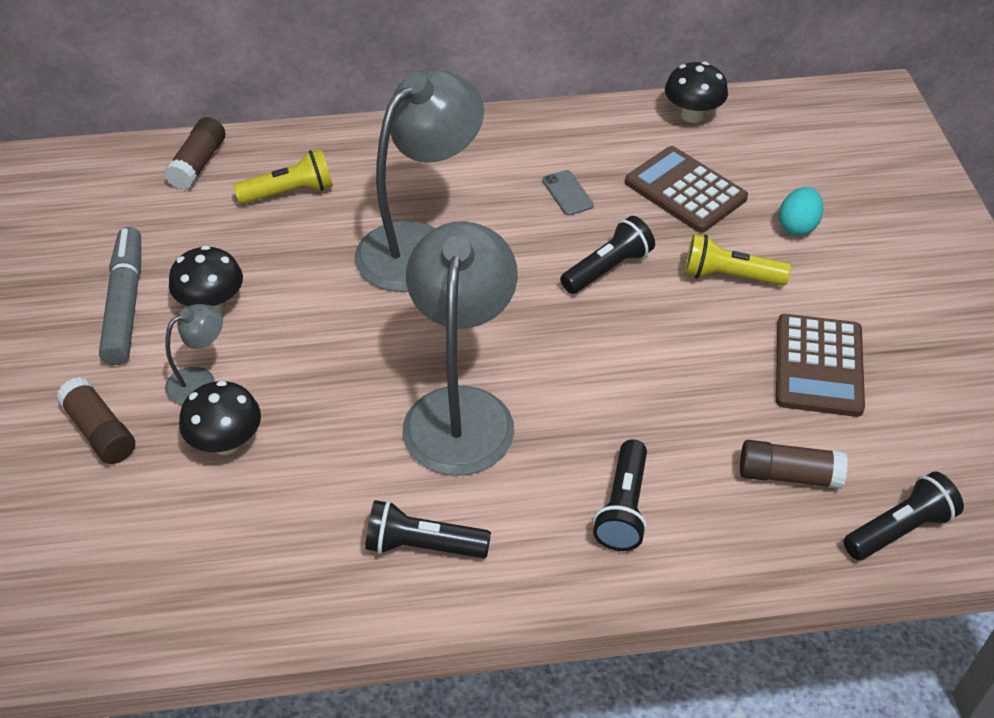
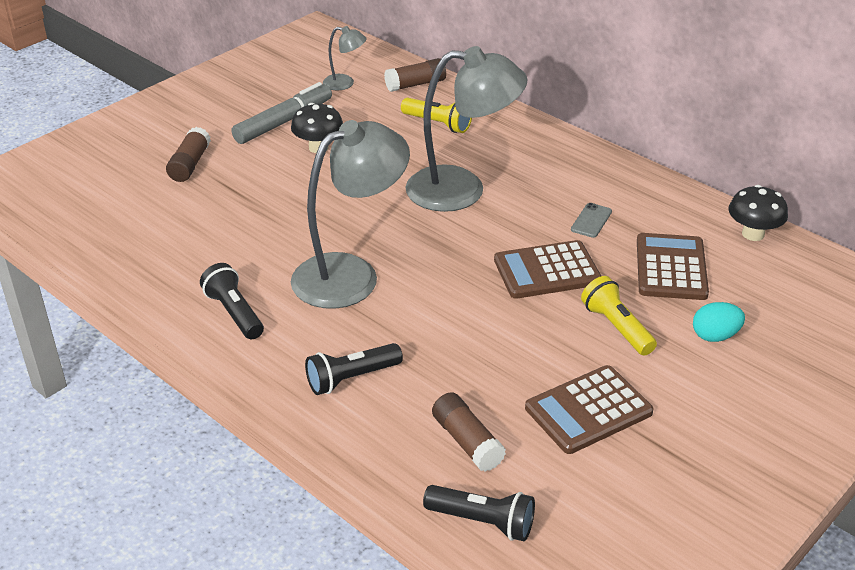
camera: 50 degrees right, 10 degrees down
(200, 381) = (260, 174): grey lamp -> grey lamp (345, 83)
(226, 442) = (229, 206): black mushroom -> none
(607, 268) = (547, 271): black flashlight -> brown calculator

